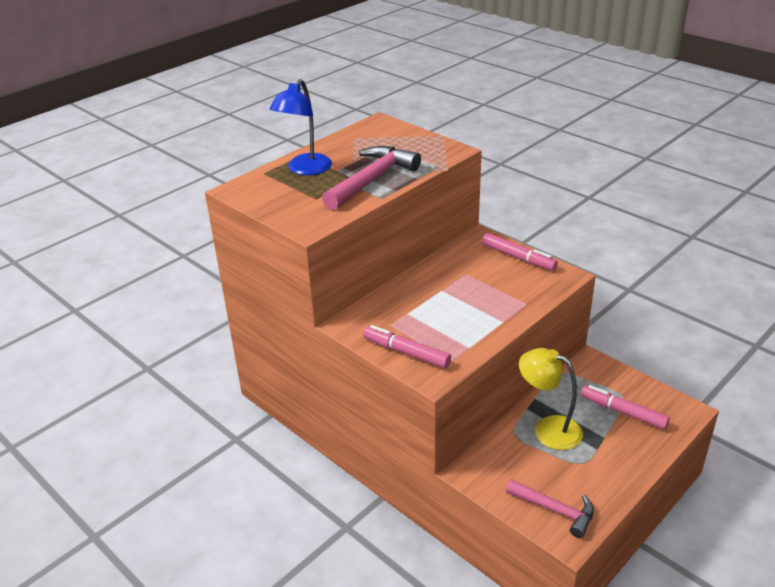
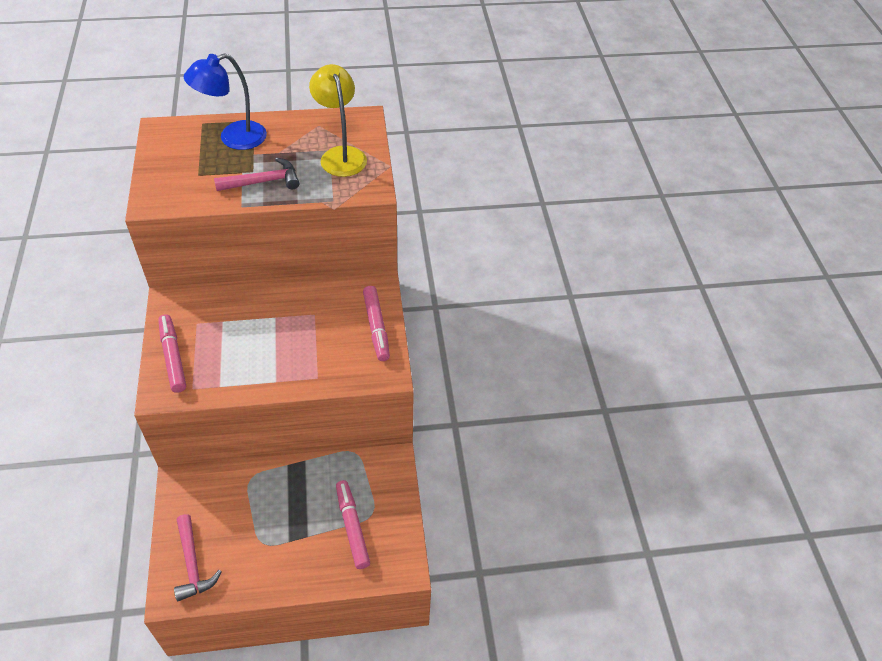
camera: 35 degrees right, 15 degrees up
(372, 179) = (264, 182): pink hammer -> pink hammer, size x0.66
(548, 429) = (278, 494): yellow lamp -> yellow lamp (340, 155)

